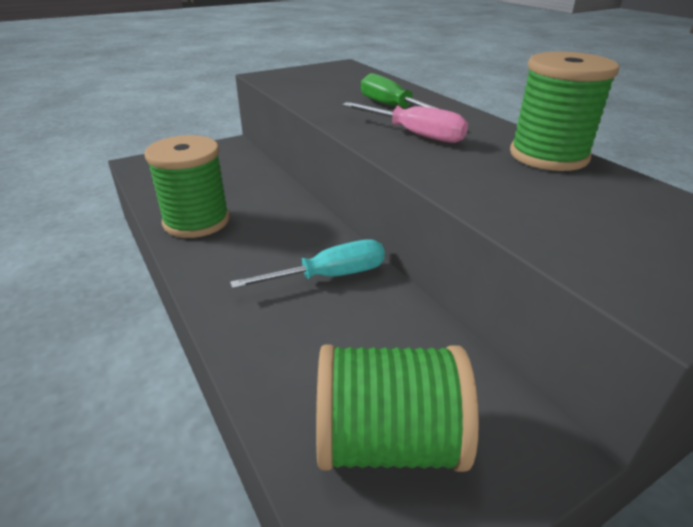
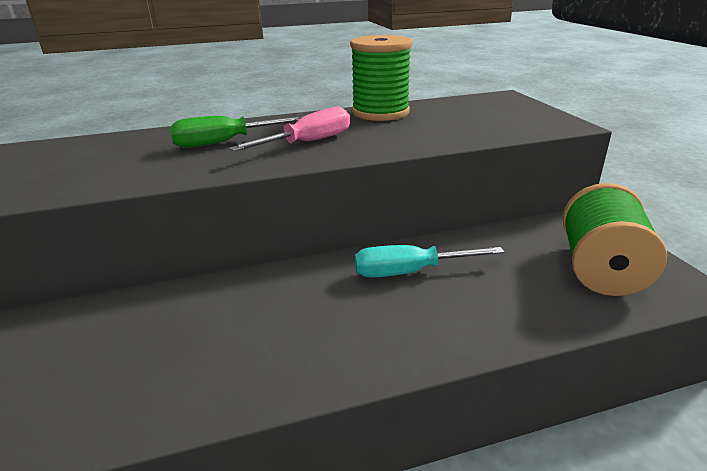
camera: 75 degrees left, 5 degrees down
(196, 221) = (248, 367): green spool -> none
(329, 276) = (410, 272): turquoise screwdriver -> turquoise screwdriver turned 90 degrees counterclockwise

